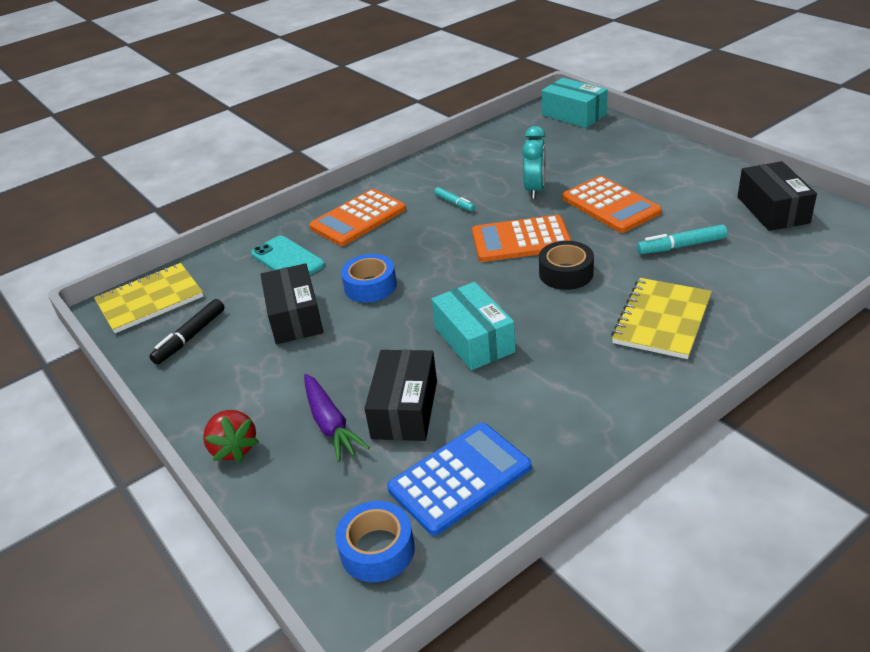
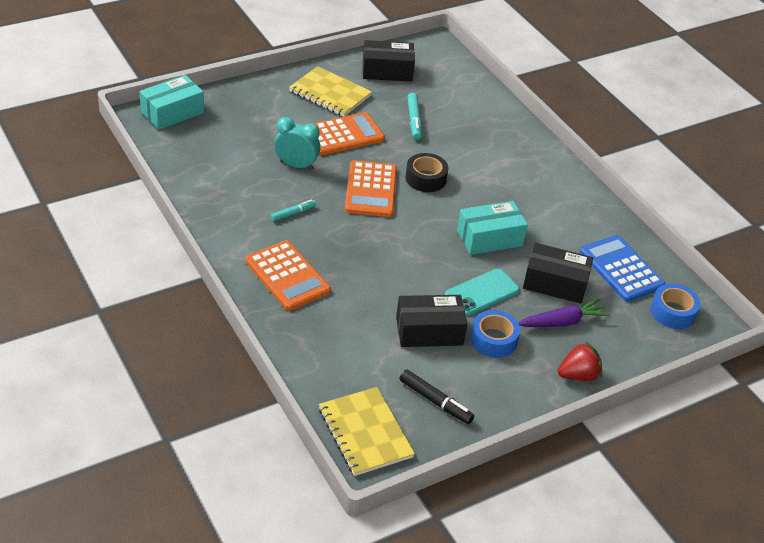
camera: 90 degrees left, 5 degrees up
(287, 259) = (337, 330): turquoise phone -> turquoise phone (482, 292)
(370, 286) = (401, 282): blue tape -> blue tape (493, 340)
(662, 320) = (494, 153): yellow notebook -> yellow notebook (330, 93)

